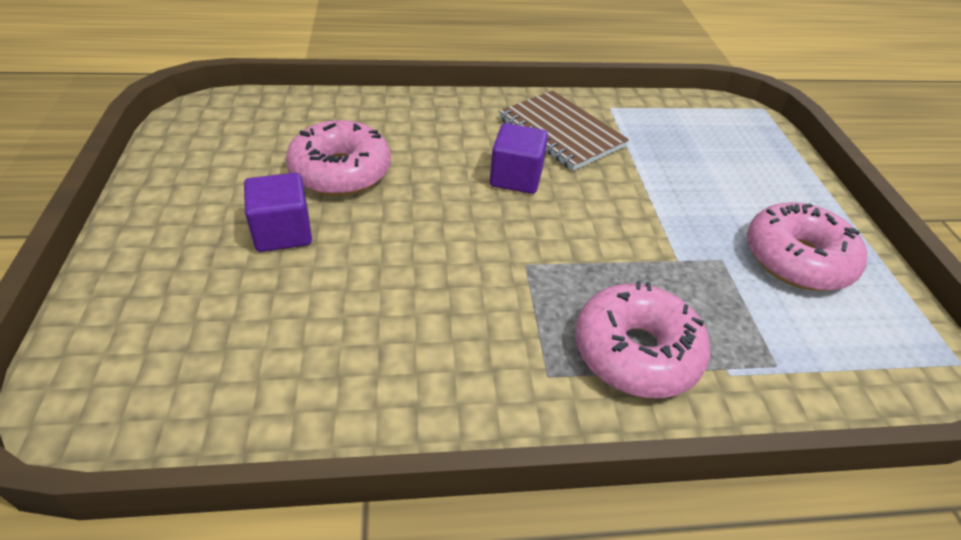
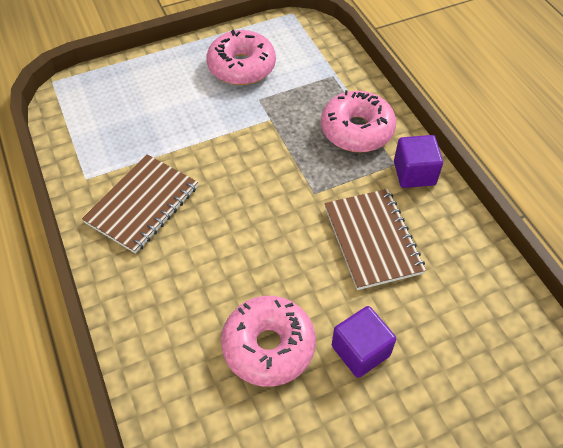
camera: 105 degrees left, 10 degrees up
(420, 295) = (372, 240): none -> brown notebook
(516, 178) = (221, 220): purple cube -> purple cube (414, 173)

